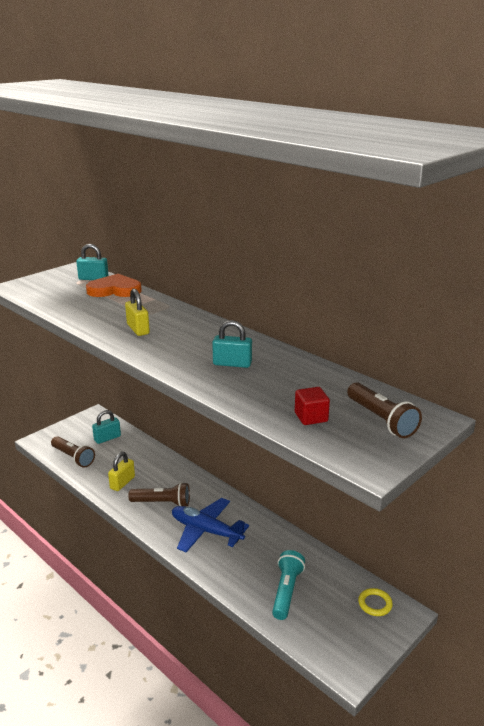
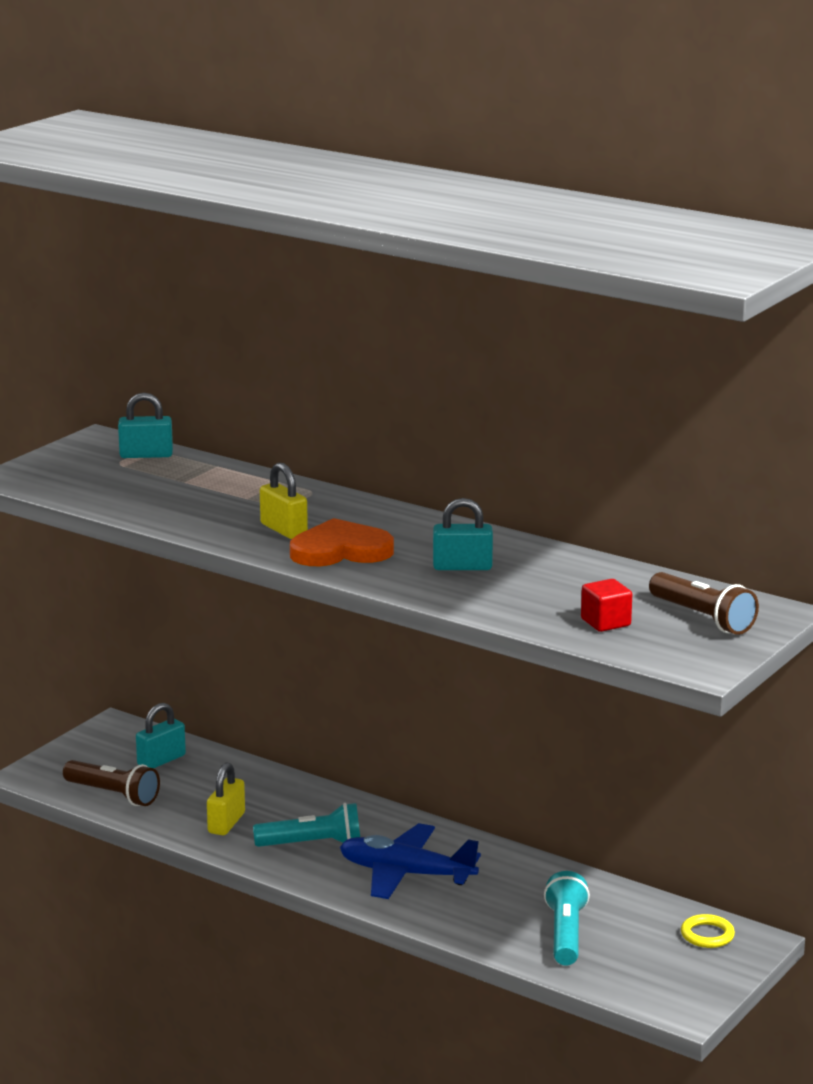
camera: 10 degrees left, 5 degrees down
(114, 290) = (199, 471): orange heart -> orange heart (340, 550)
(162, 503) = (313, 844): brown flashlight -> turquoise flashlight

